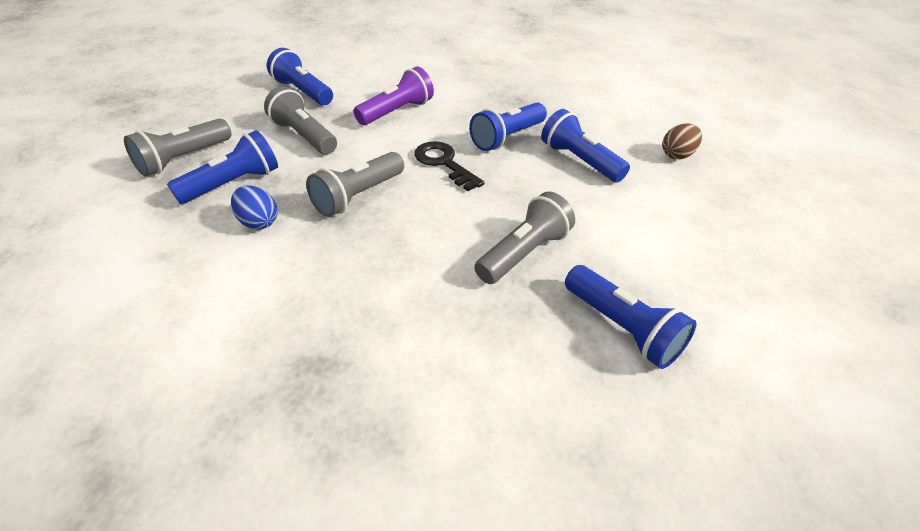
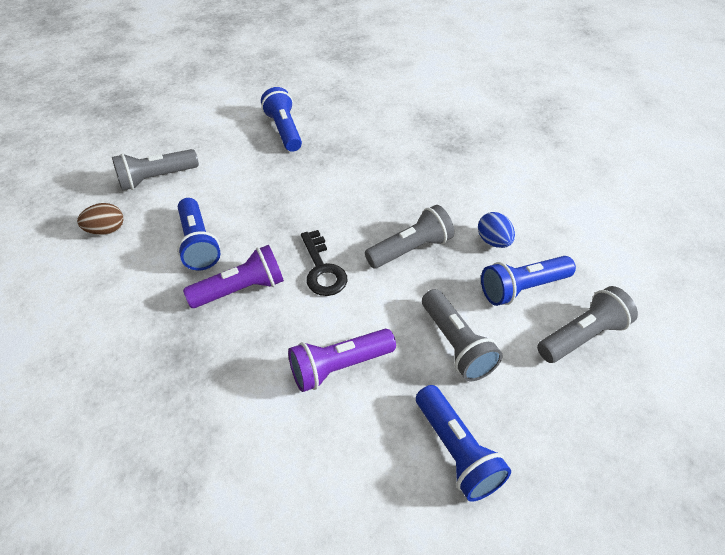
camera: 160 degrees left, 5 degrees up
(507, 138) = (241, 289): blue flashlight -> purple flashlight
(523, 253) = (308, 177): grey flashlight -> grey flashlight (156, 178)

